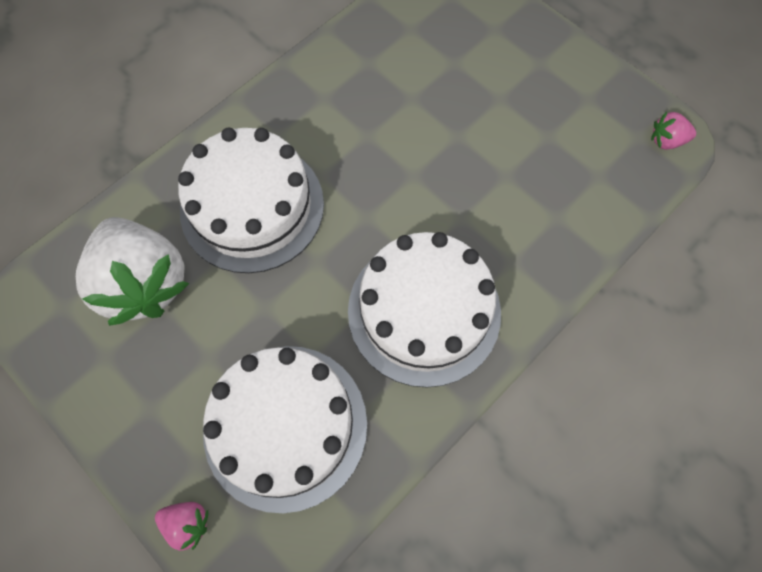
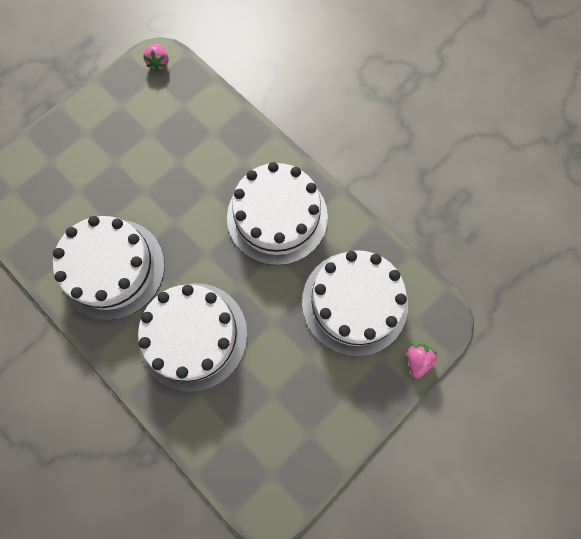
camera: 90 degrees left, 5 degrees up
(145, 283) = (253, 411): white strawberry -> none
(347, 109) = (112, 268): none -> white cake

